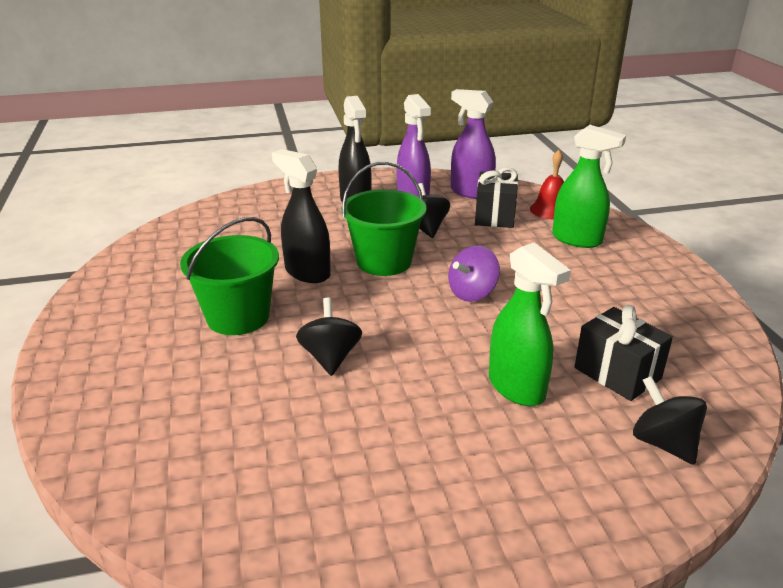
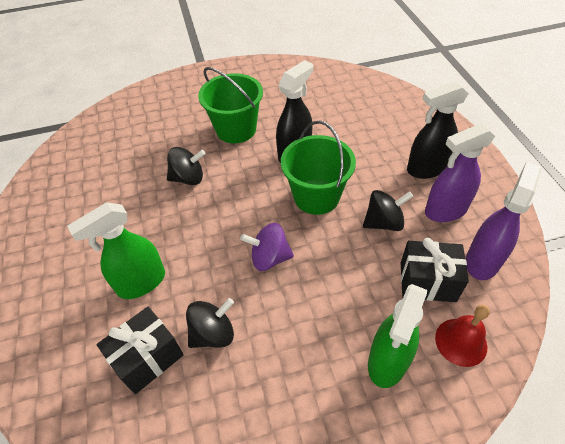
camera: 90 degrees right, 20 degrees up
(472, 293) = (269, 258): purple spinning top -> purple spinning top turned 45 degrees counterclockwise
(663, 443) = (63, 375): black spinning top -> black spinning top (213, 333)

